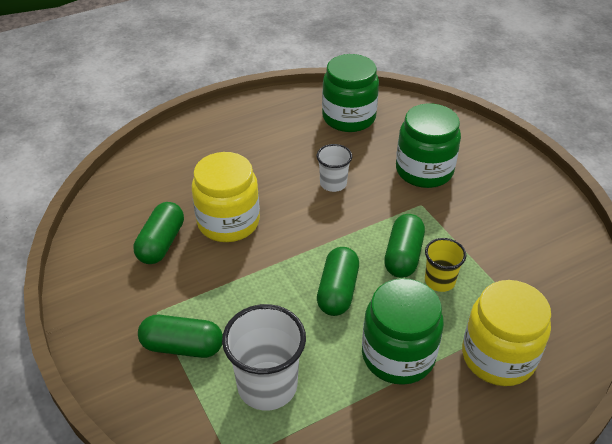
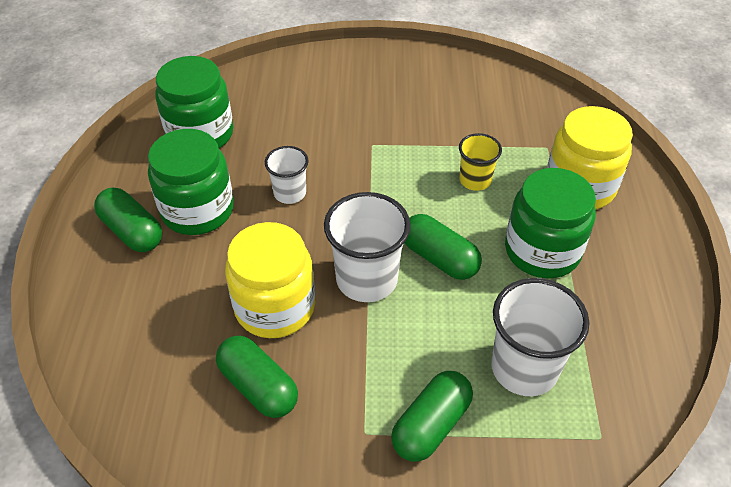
camera: 60 degrees left, 5 degrees up
(286, 258) = (366, 279): none -> white cup
(403, 256) = (428, 189): green capsule -> green capsule (132, 231)
(424, 170) = (329, 120): green jar -> green jar (197, 210)

